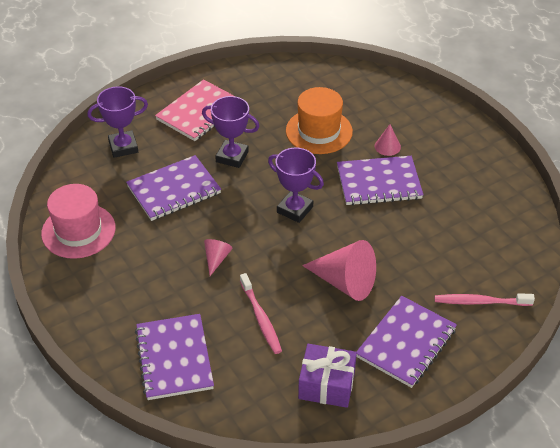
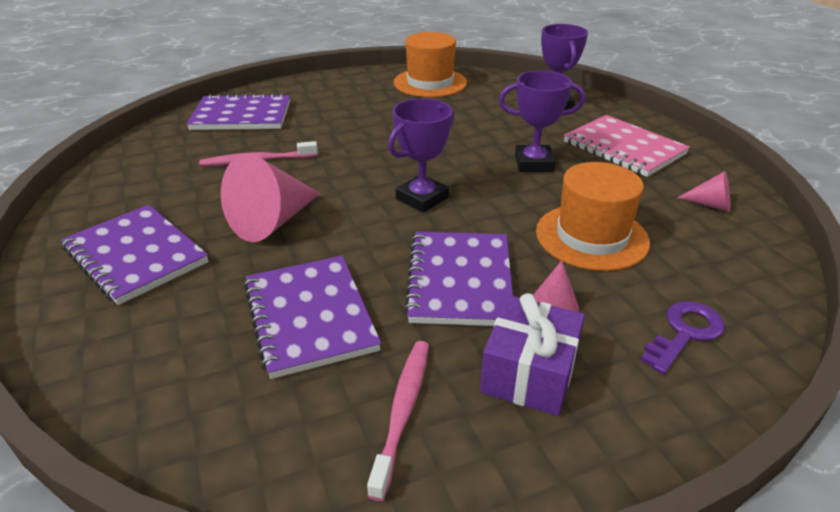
camera: 100 degrees right, 10 degrees down
(78, 231) = (430, 83): pink hat -> orange hat
(174, 190) = (477, 126): purple notebook -> purple notebook (309, 317)
(216, 259) = (359, 143): pink cone -> pink cone (710, 204)
(232, 157) = (534, 163): purple trophy -> purple trophy turned 60 degrees clockwise
(326, 384) = (133, 190): purple gift -> purple gift (529, 373)
(392, 104) = (685, 333): none -> purple key
(481, 302) = (144, 348): pink toothbrush -> pink toothbrush (402, 412)

